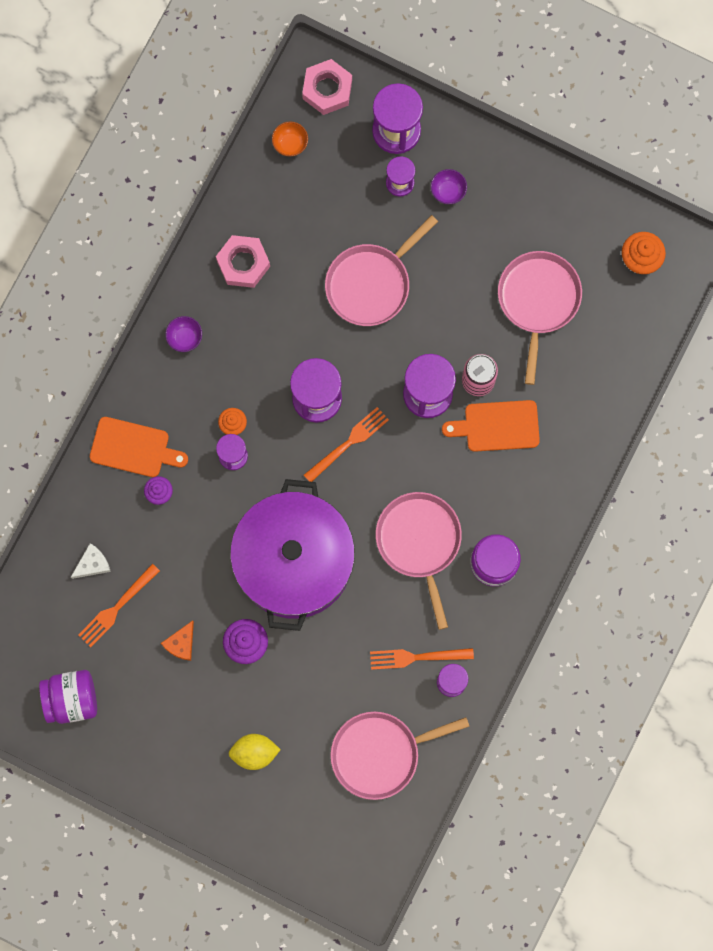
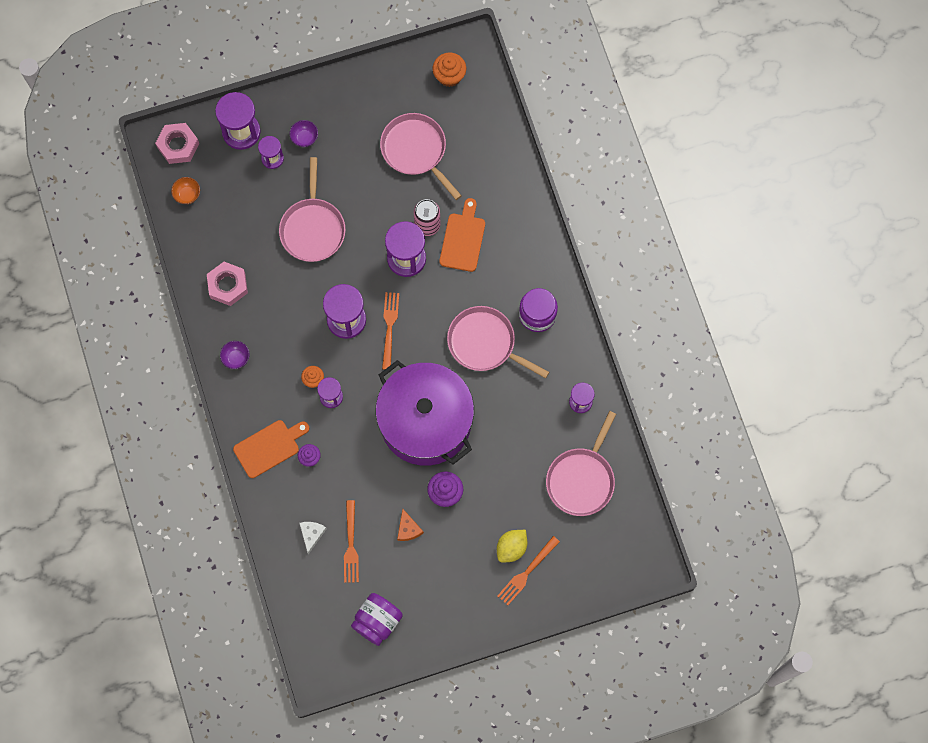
camera: 45 degrees left, 5 degrees down
(416, 657) = (547, 407): orange fork -> orange fork (526, 573)
(497, 426) = (463, 239): orange cutting board -> orange cutting board turned 150 degrees clockwise

